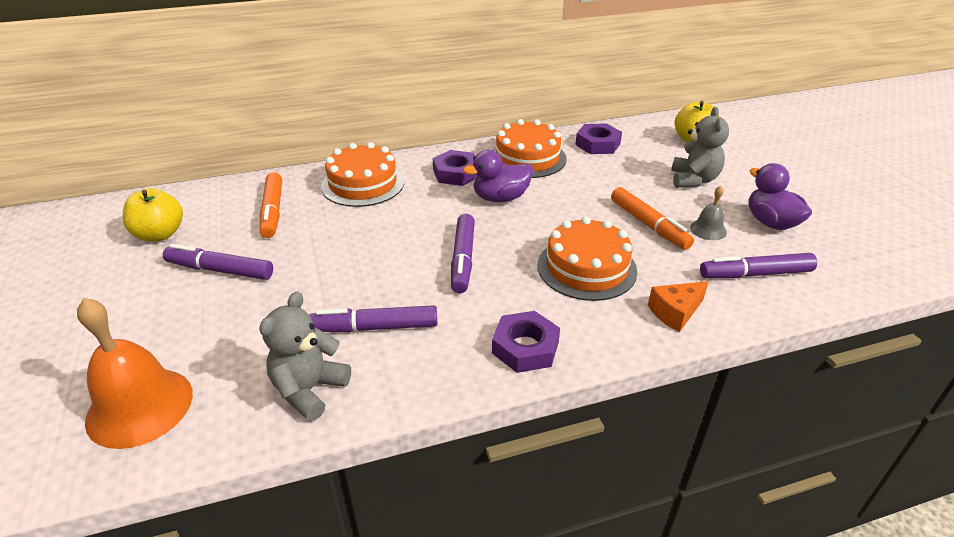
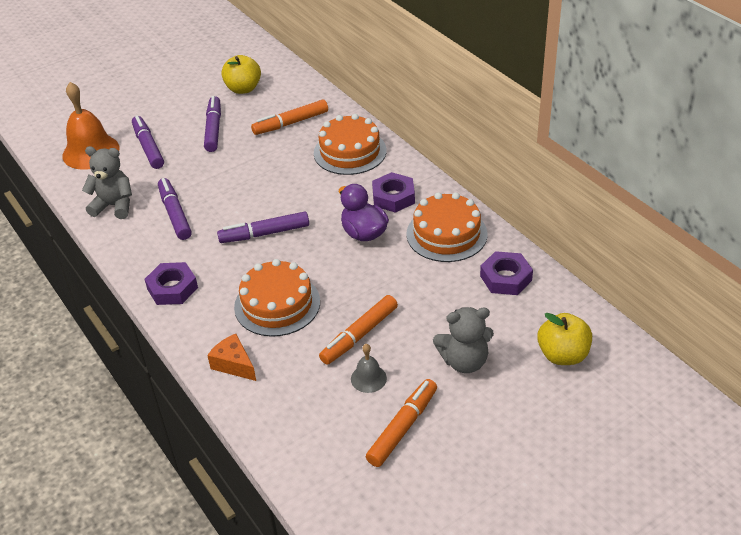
camera: 75 degrees right, 5 degrees up
(755, 274) = (305, 415): purple marker -> purple marker (148, 147)
(771, 222) = (402, 427): purple duck -> orange marker

